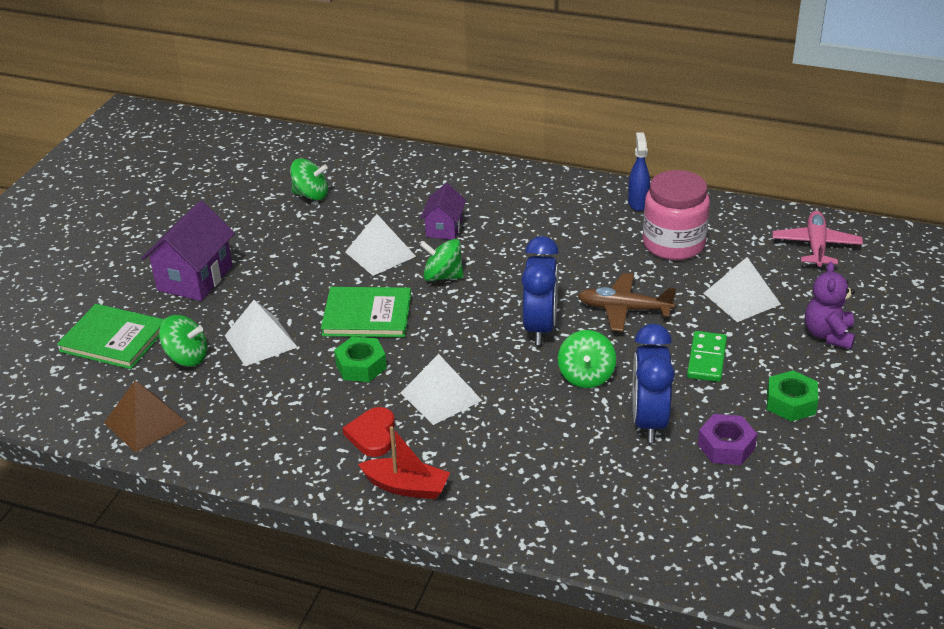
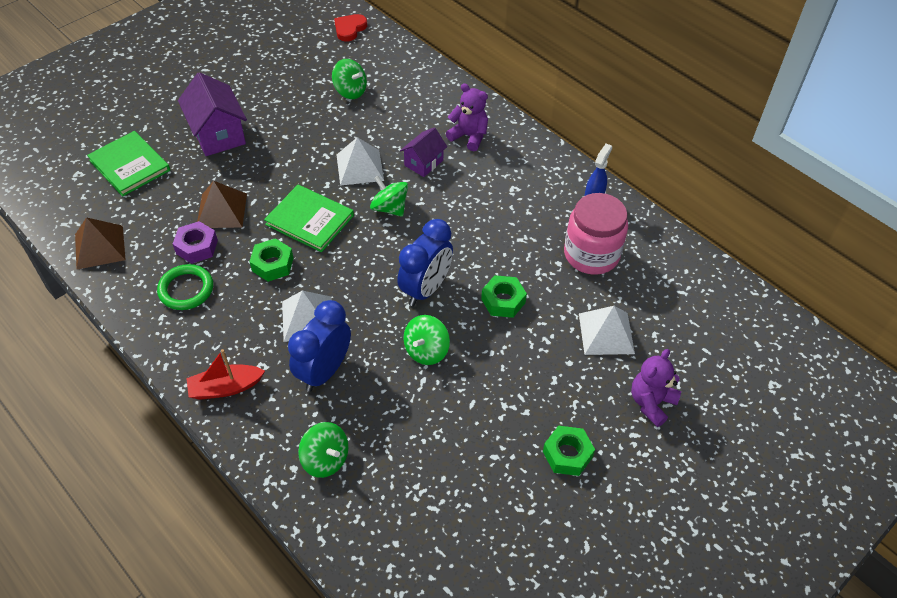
camera: 25 degrees right, 15 degrees up
(187, 357) = (164, 202): green spinning top -> green spinning top (325, 459)
(195, 278) = (218, 134): purple house -> purple house turned 75 degrees counterclockwise
(260, 341) = (221, 210): white pyramid -> brown pyramid
(283, 422) = (186, 289): none -> green ring
(372, 434) = (236, 330): red heart -> red heart (350, 29)
(406, 487) = (225, 388): red boat -> red boat turned 120 degrees clockwise
(471, 192) = (469, 136): none -> purple teddy bear
(624, 309) = (503, 301): brown plane -> green nut
(649, 421) = (441, 417): blue clock -> blue clock (324, 371)
(706, 359) = (532, 379): green domino -> none
(726, 446) = (483, 470): purple nut -> purple nut (197, 247)
(816, 246) = (711, 308): pink plane -> none

